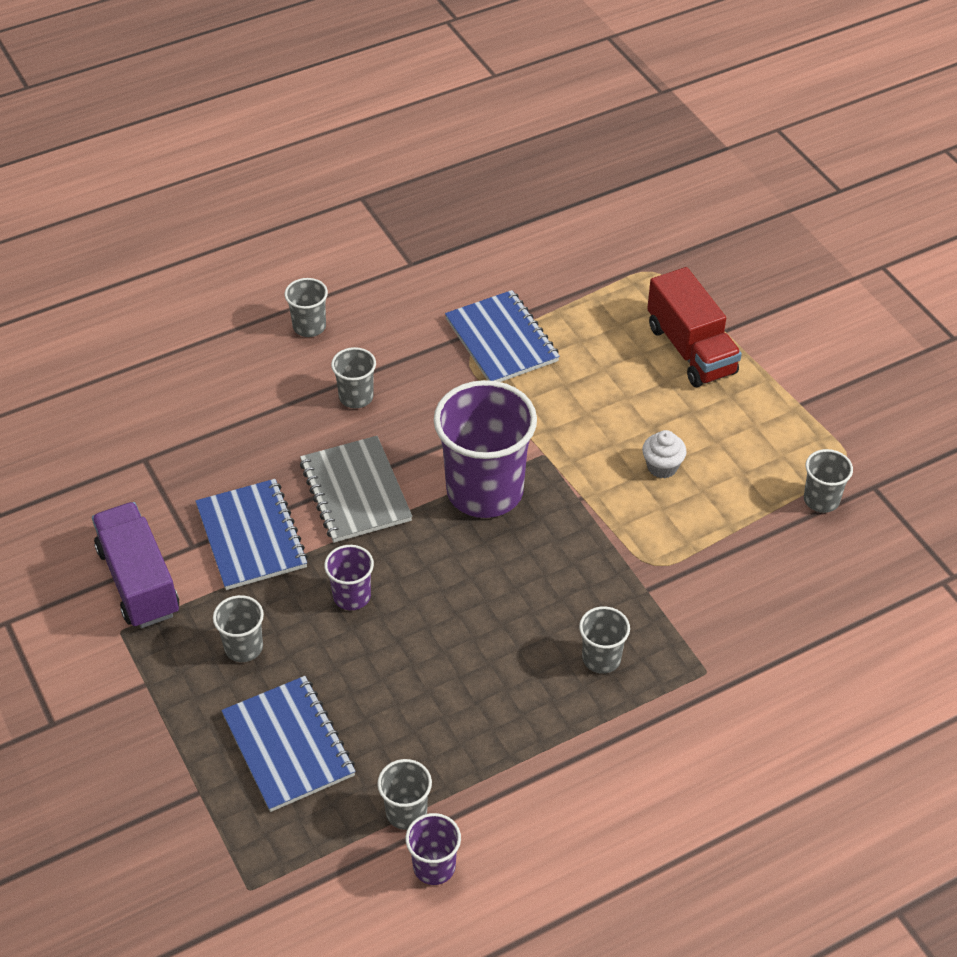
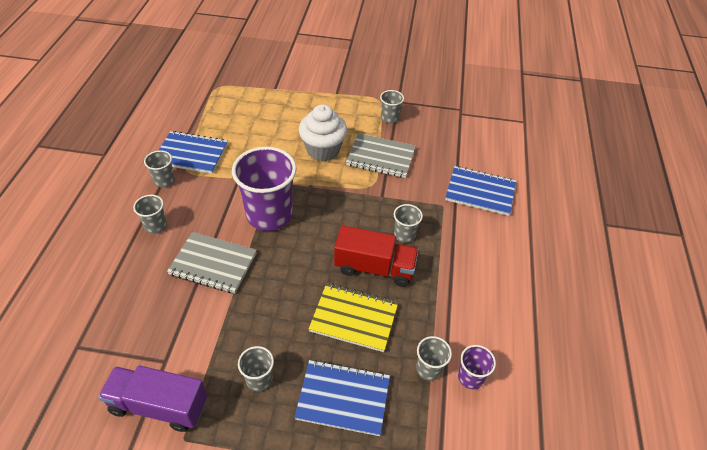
camera: 55 degrees left, 0 degrees up
(251, 536) = (190, 328): blue notebook -> blue notebook (480, 192)
(309, 326) = (87, 215): grey cup -> grey cup (164, 181)
(352, 596) = (276, 307): purple cup -> none
(409, 686) = (354, 318): none -> yellow notebook
(662, 467) = (323, 150): white cupcake -> white cupcake, size x1.98
(691, 349) = (272, 103): red truck -> red truck (374, 268)
(723, 541) = (381, 157): none -> grey notebook

